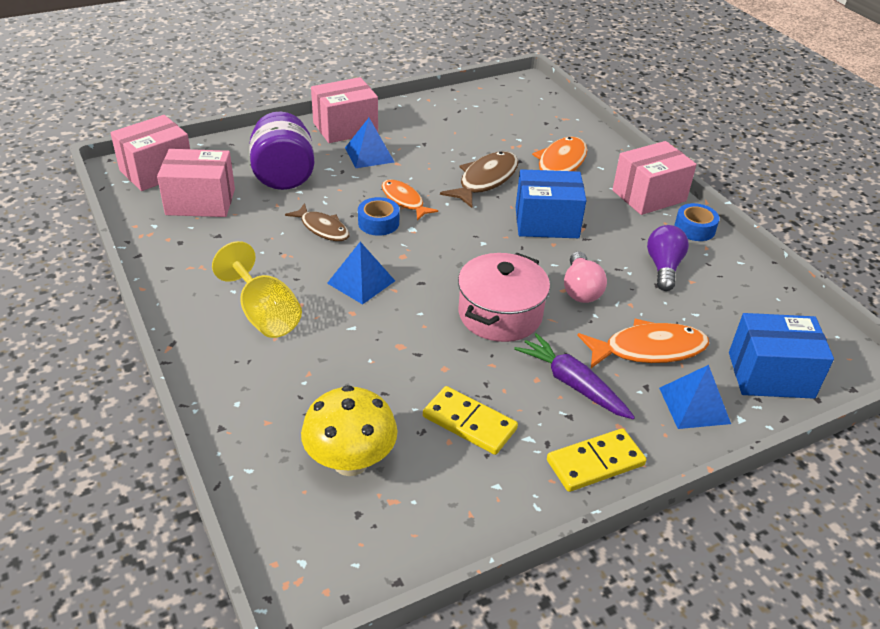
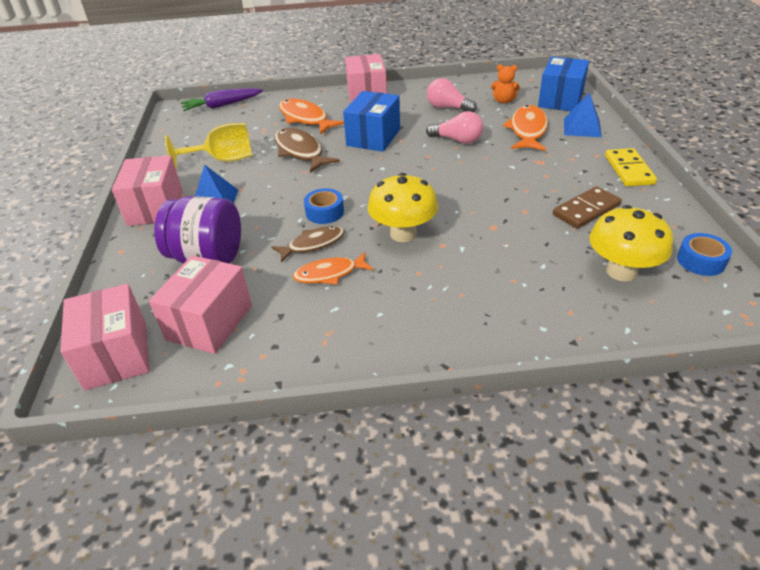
camera: 65 degrees left, 0 degrees up
(264, 314) = (425, 296): yellow goblet -> yellow goblet (223, 160)
(361, 282) = (403, 234): blue pyramid -> yellow mushroom
(404, 201) = (301, 194): orange fish -> orange fish (329, 274)
(469, 423) = (586, 210): yellow domino -> brown domino
(500, 314) = (472, 176): pink pot -> none
(572, 384) = (554, 163): purple carrot -> purple carrot (221, 105)
(663, 267) = (448, 108): purple light bulb -> pink light bulb
(694, 229) = (412, 89): blue tape -> blue tape (701, 261)
(723, 316) = (503, 101): none -> orange teddy bear

